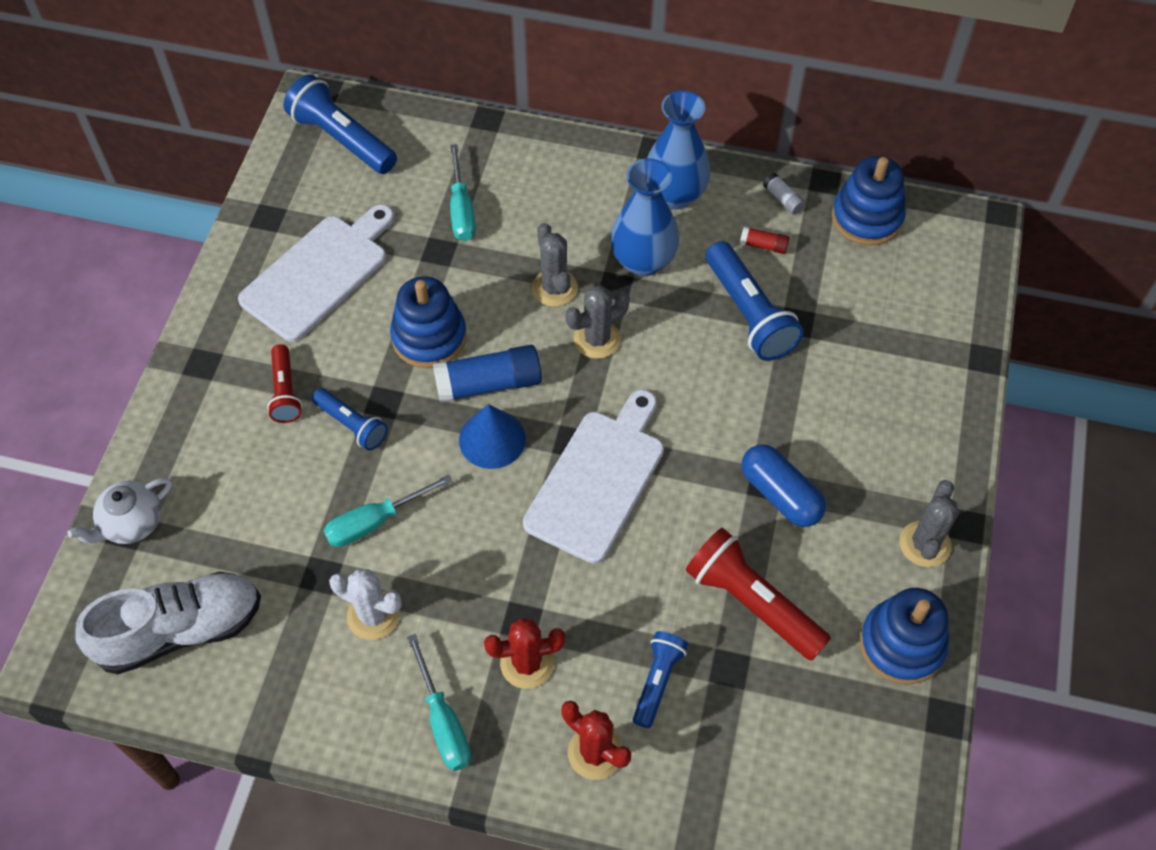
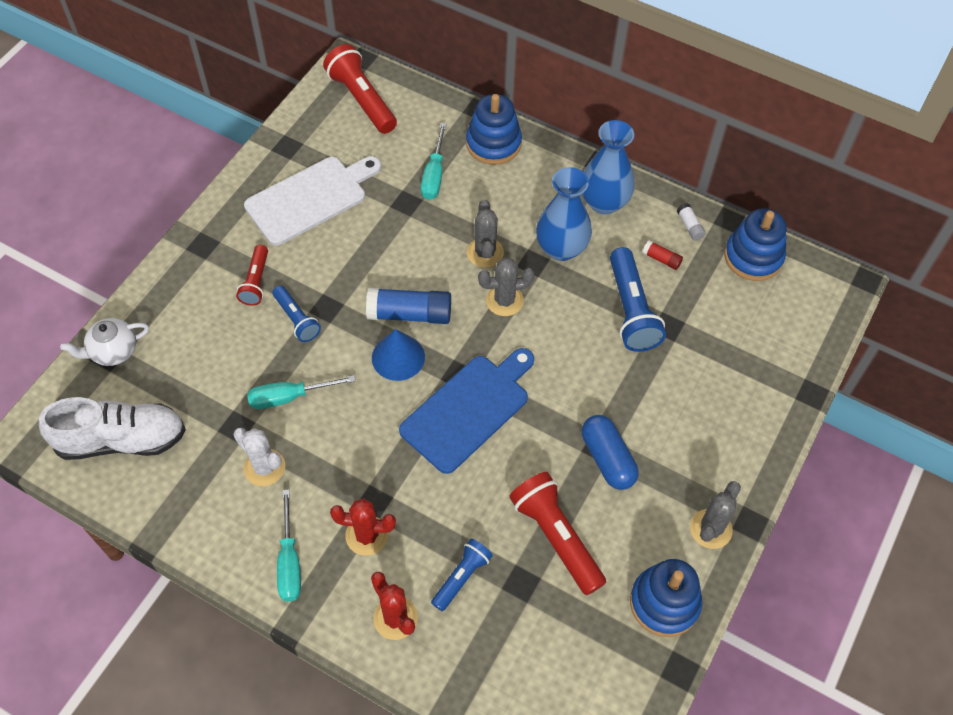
camera: 15 degrees right, 0 degrees up
(342, 139) = (362, 99): blue flashlight -> red flashlight
(429, 337) = (376, 267): blue stacking toy -> blue stacking toy (493, 143)
(598, 479) = (469, 409): white cutting board -> blue cutting board

